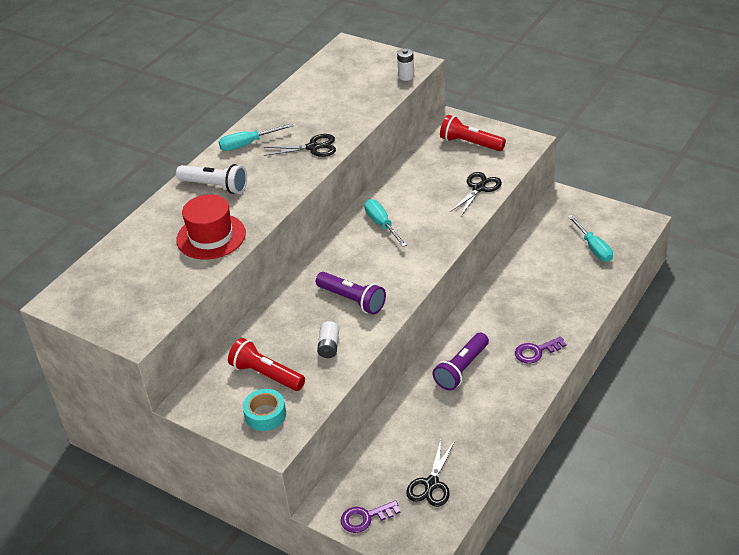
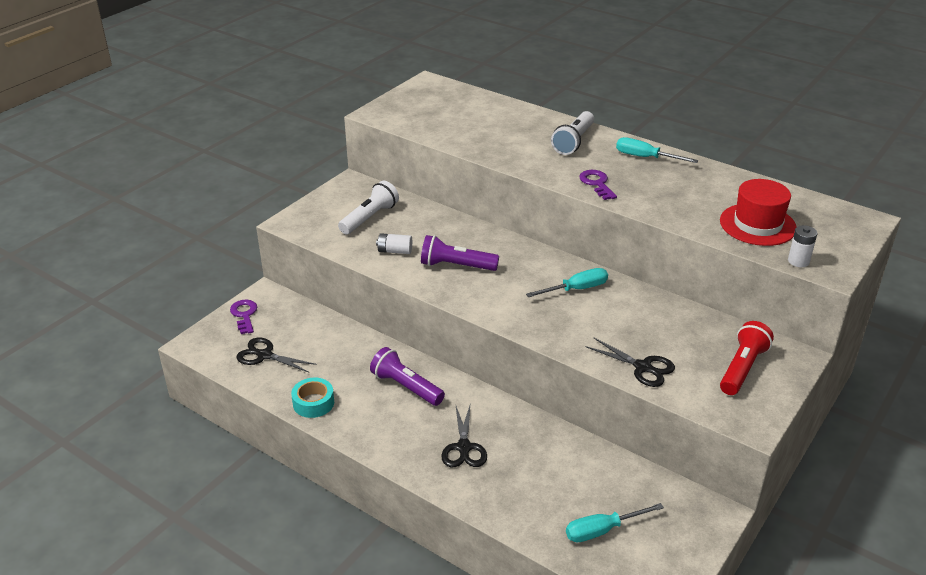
camera: 90 degrees right, 5 degrees down
(211, 236) = (496, 141): red hat -> red hat (757, 224)
(248, 144) = (645, 157): turquoise screwdriver -> turquoise screwdriver turned 45 degrees counterclockwise
(265, 415) = (322, 218): turquoise tape -> turquoise tape (313, 403)
(266, 375) = (369, 218): red flashlight -> white flashlight
(313, 147) = (638, 194): black scissors -> black scissors (464, 447)
(352, 300) = (456, 266): purple flashlight -> purple flashlight turned 60 degrees clockwise
(536, 352) = (418, 448): purple key -> purple key (597, 183)

